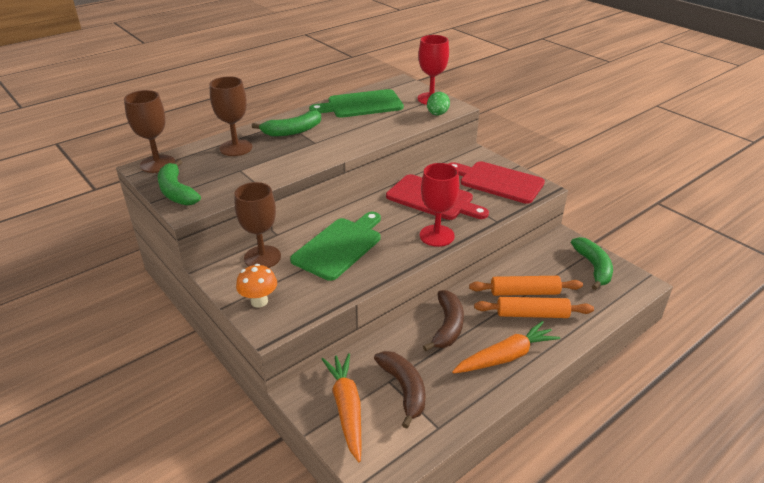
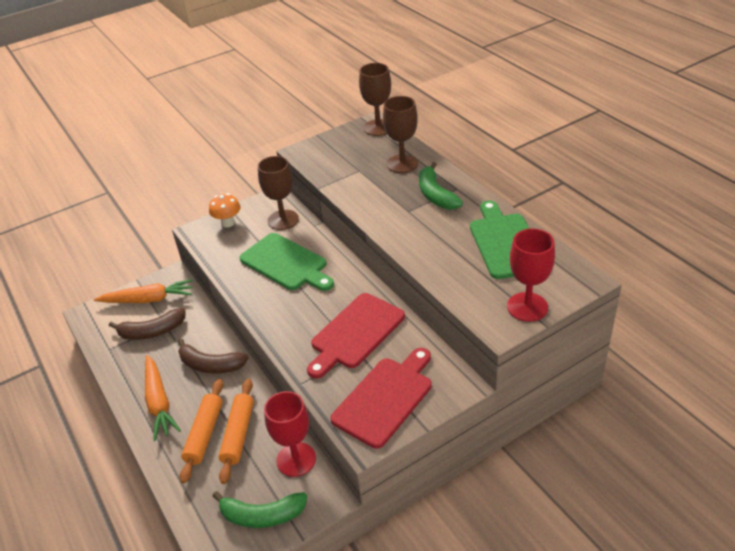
camera: 100 degrees right, 5 degrees up
(176, 192) = (329, 143): green banana -> none
(437, 114) = (477, 309): green egg -> none
(437, 236) = (285, 331): red goblet -> red goblet (296, 459)

